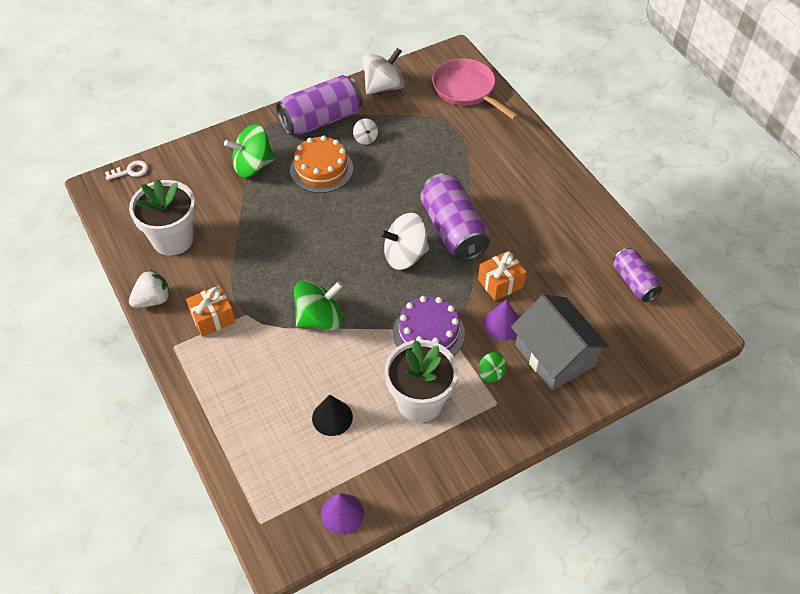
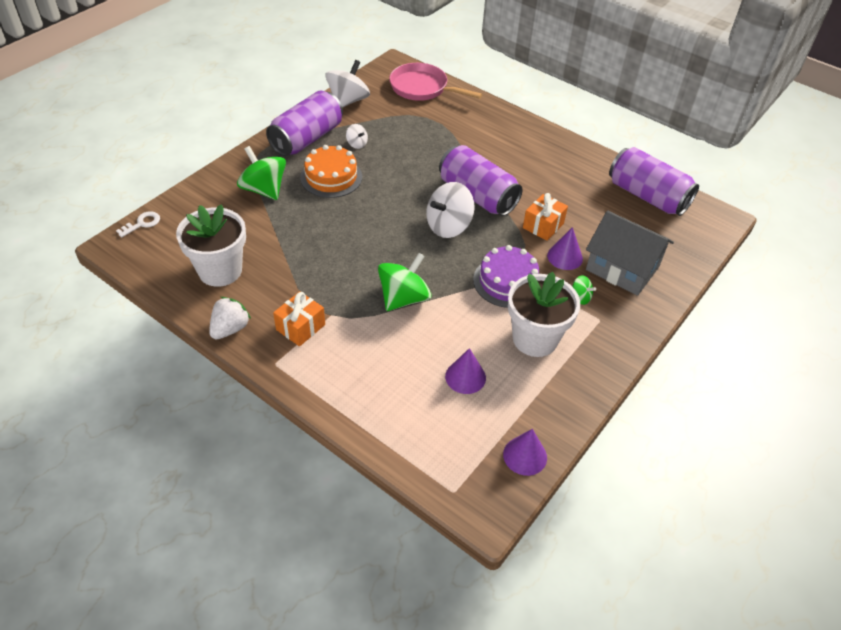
camera: 25 degrees left, 5 degrees down
(253, 165) = (264, 190): green spinning top -> green spinning top turned 90 degrees clockwise
(332, 417) = (465, 377): black cone -> purple cone
(634, 282) = (647, 196): purple can -> purple can, size x1.67

